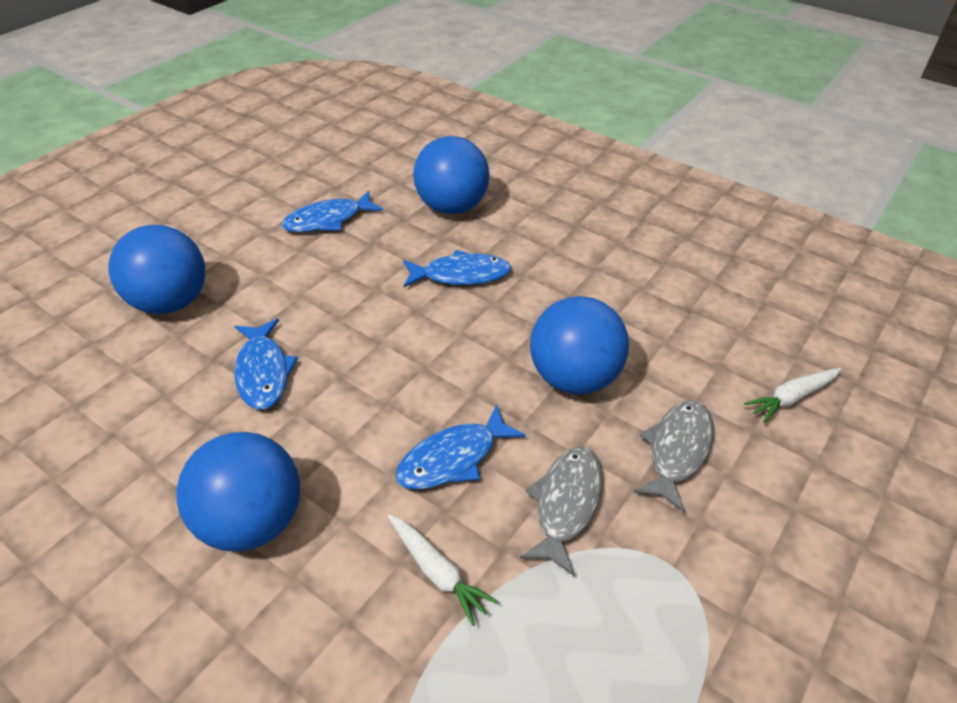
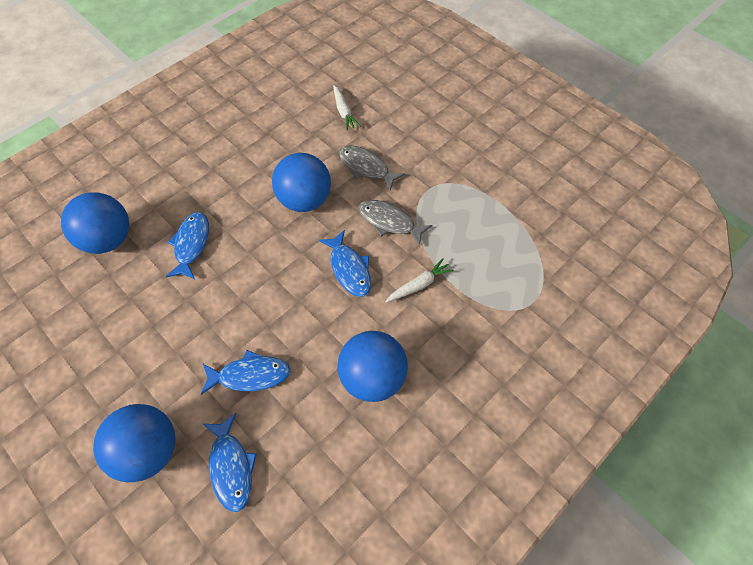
camera: 80 degrees left, 15 degrees up
(328, 220) = (86, 329): blue fish -> blue fish (231, 467)

